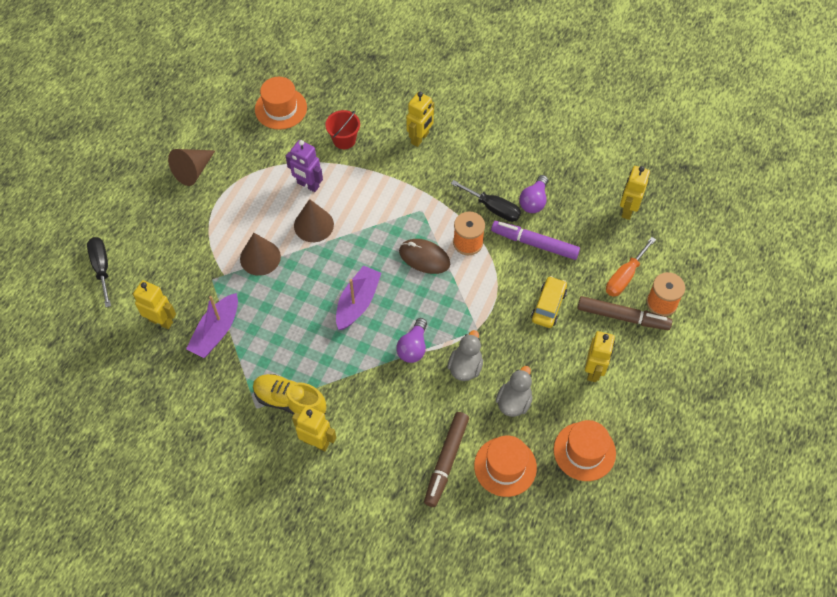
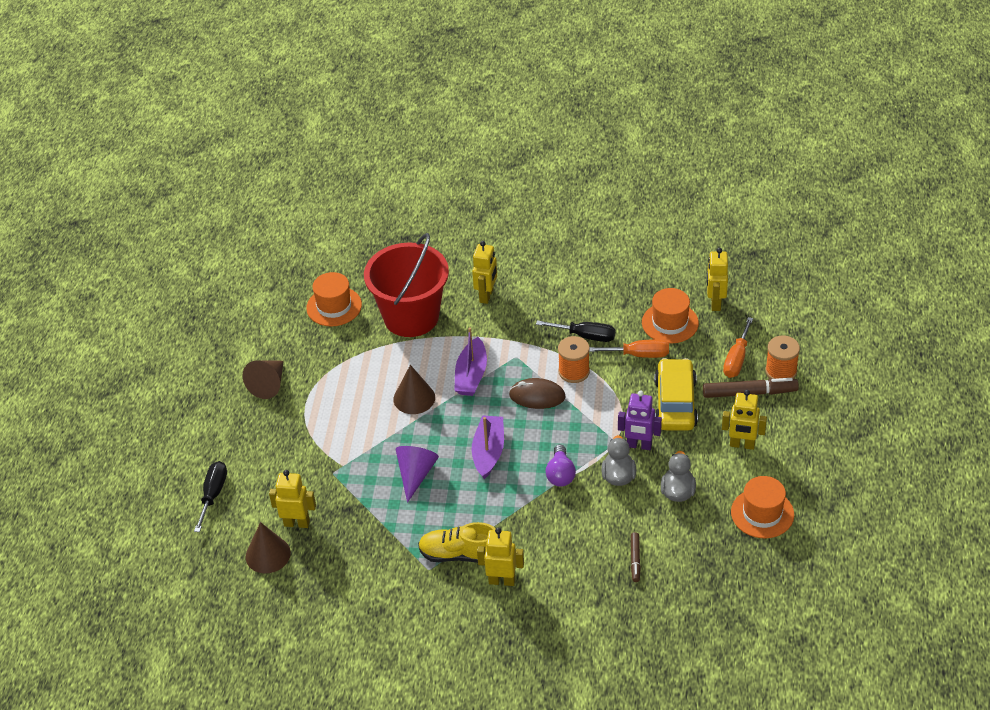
camera: 15 degrees left, 15 degrees down
(102, 268) = (213, 494): black screwdriver -> black screwdriver turned 45 degrees clockwise
(216, 332) = (358, 516): purple boat -> purple boat (471, 375)
(260, 257) = (373, 441): brown cone -> brown cone (268, 554)
(284, 305) = (416, 475): none -> purple cone
(308, 185) = (392, 365): purple robot -> purple robot (639, 445)
(344, 140) = (411, 317): red bucket -> red bucket, size x2.31
(446, 461) = (635, 559): brown marker -> brown marker, size x0.55
(505, 466) = (693, 547): orange hat -> orange hat (670, 323)
(534, 201) = (622, 319): purple light bulb -> none
(534, 243) = (639, 355): purple marker -> orange screwdriver
(548, 306) = (675, 403): yellow car -> yellow car, size x1.59
(594, 371) = (742, 445): yellow robot -> yellow robot turned 105 degrees clockwise

